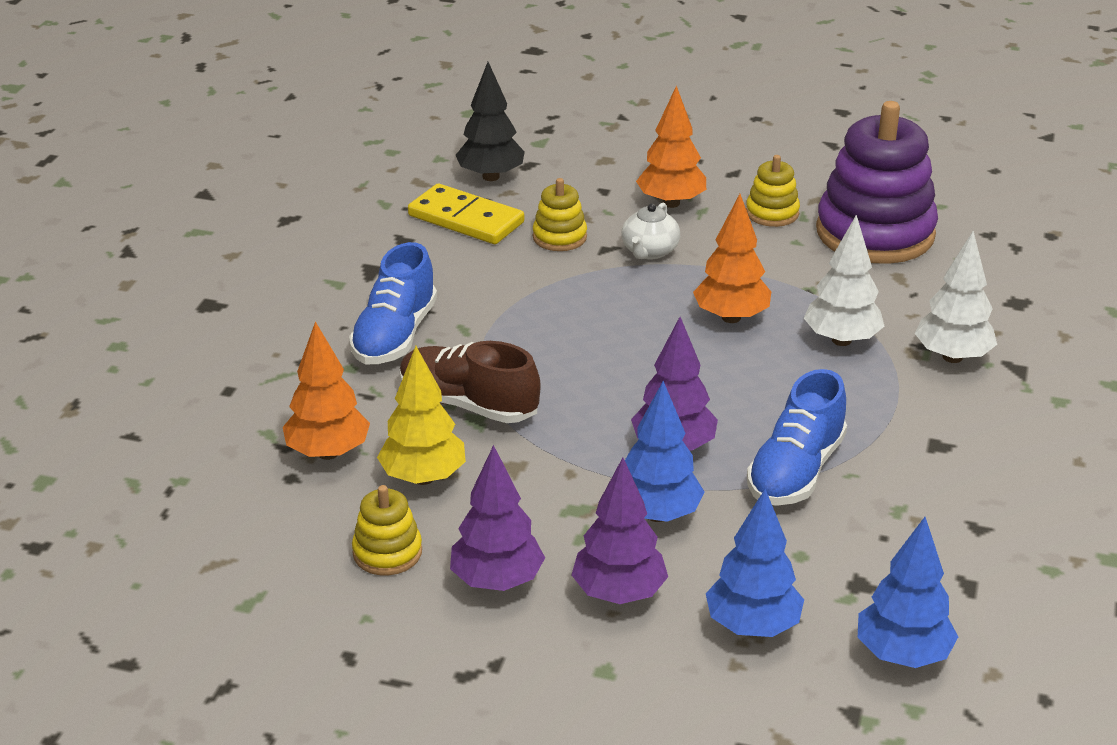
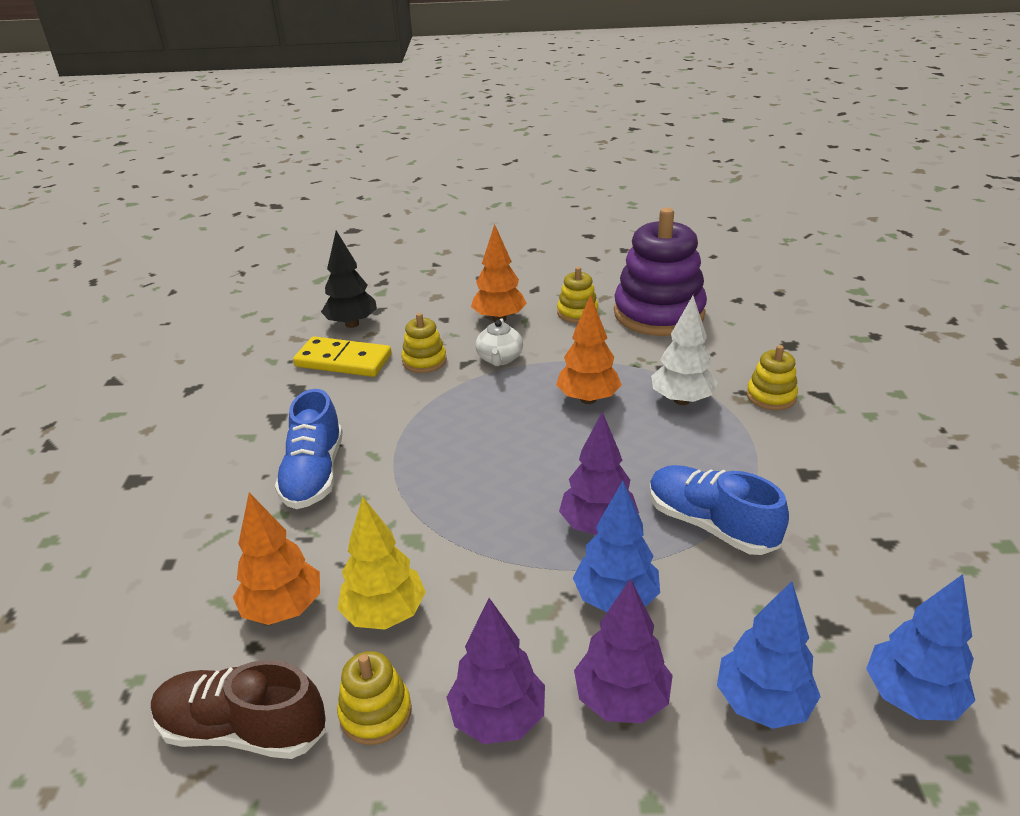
camera: 15 degrees left, 0 degrees up
(468, 404) = (401, 526): brown shoe -> brown shoe (243, 730)
(795, 471) = (710, 525): blue shoe -> blue shoe turned 120 degrees clockwise
(952, 357) = (771, 396): white tree -> yellow stacking toy

